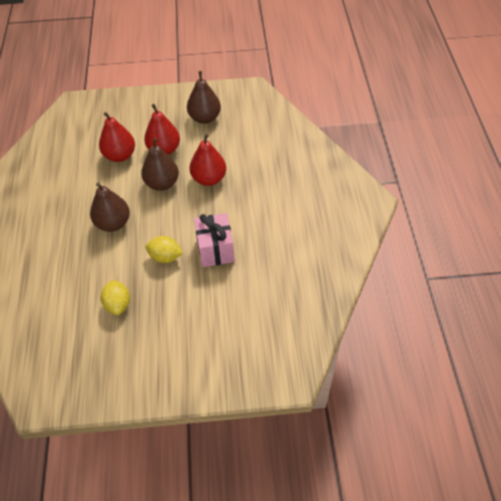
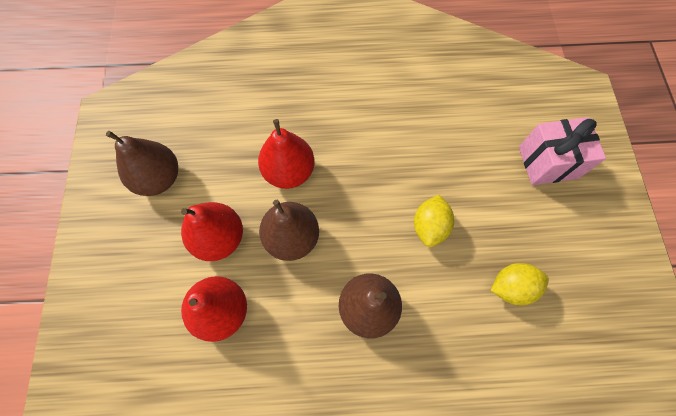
camera: 90 degrees left, 15 degrees up
(215, 250) = (416, 163): pink gift -> pink gift (548, 162)

